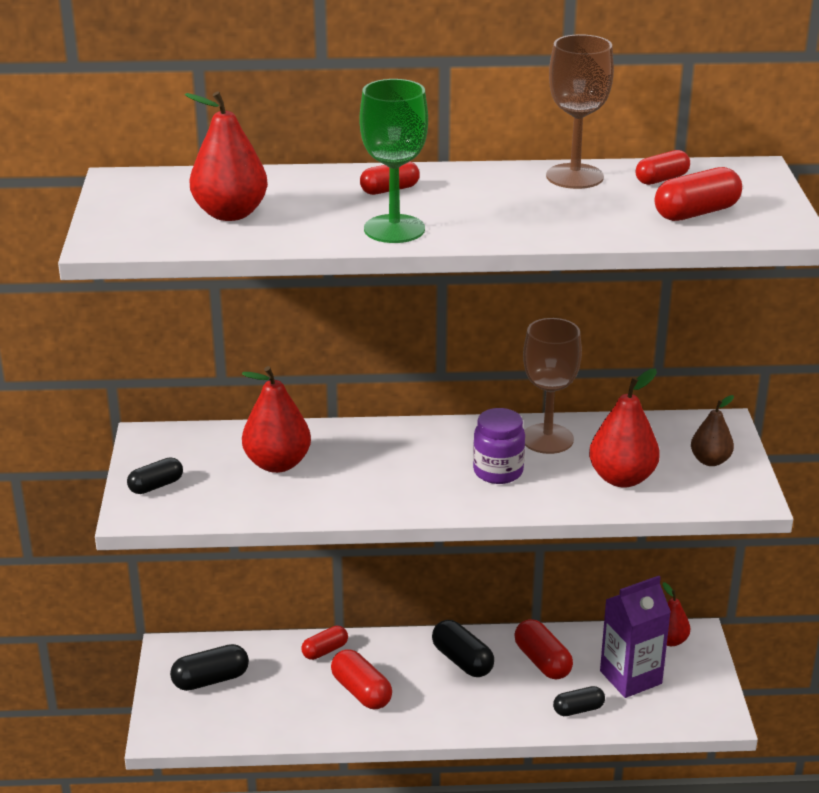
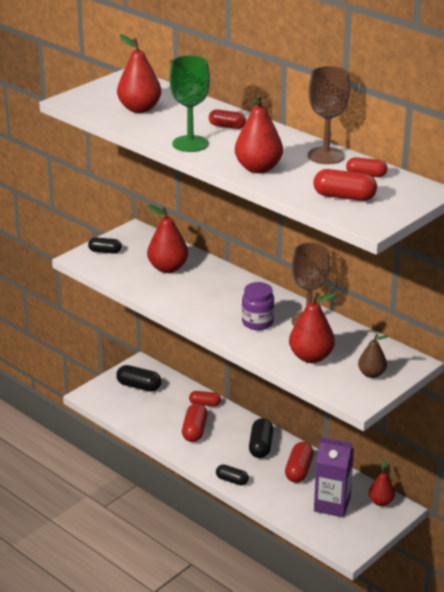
camera: 45 degrees right, 0 degrees up
(538, 223) = (258, 168): none -> red pear
(578, 709) = (282, 501): black capsule -> black capsule (232, 480)

